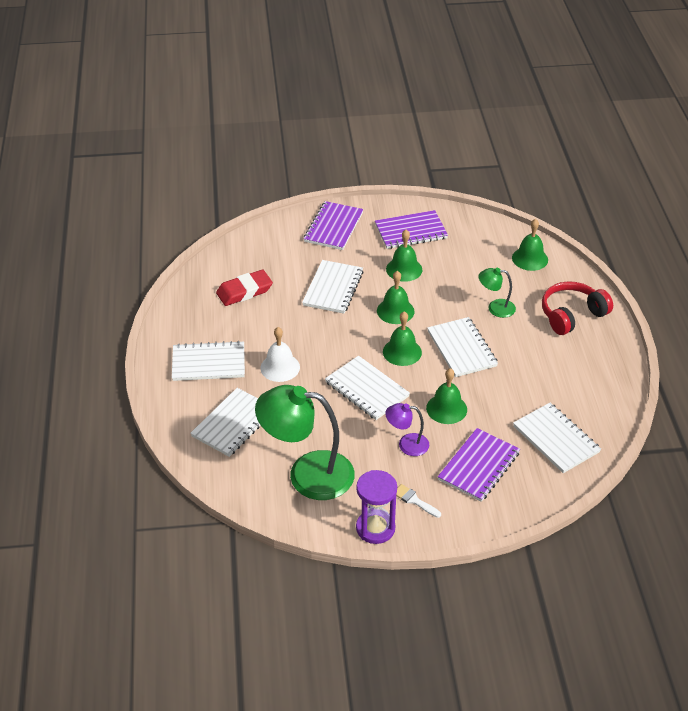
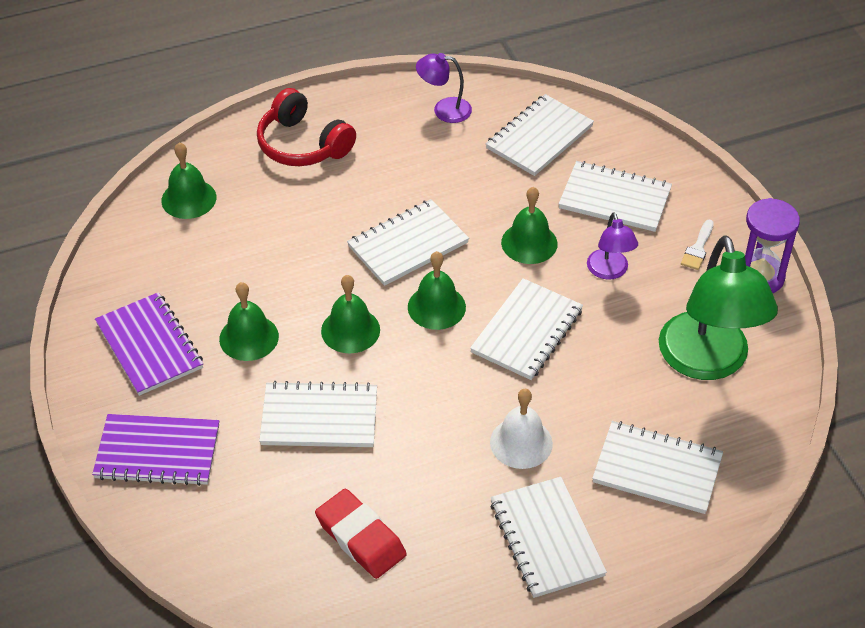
camera: 105 degrees left, 5 degrees up
(479, 466) = (615, 199): purple notebook -> white notebook
(495, 308) = (310, 221): green lamp -> none
(597, 392) = (444, 110): none -> purple lamp

